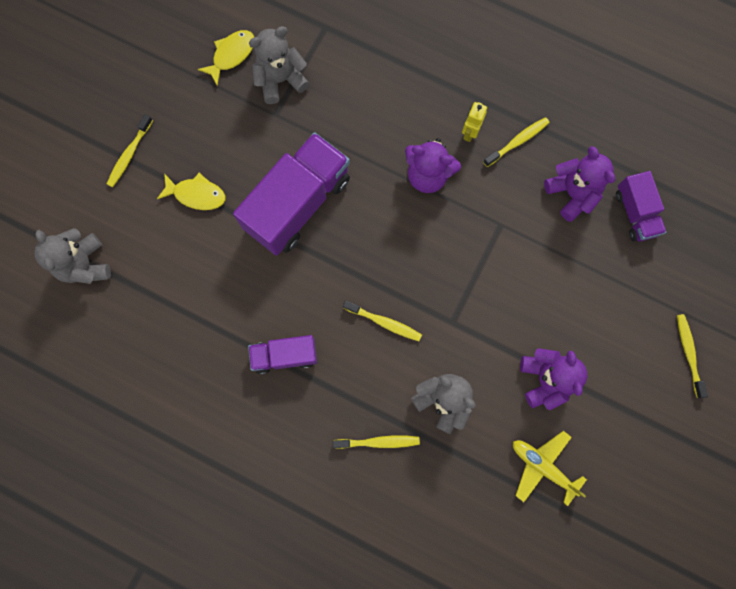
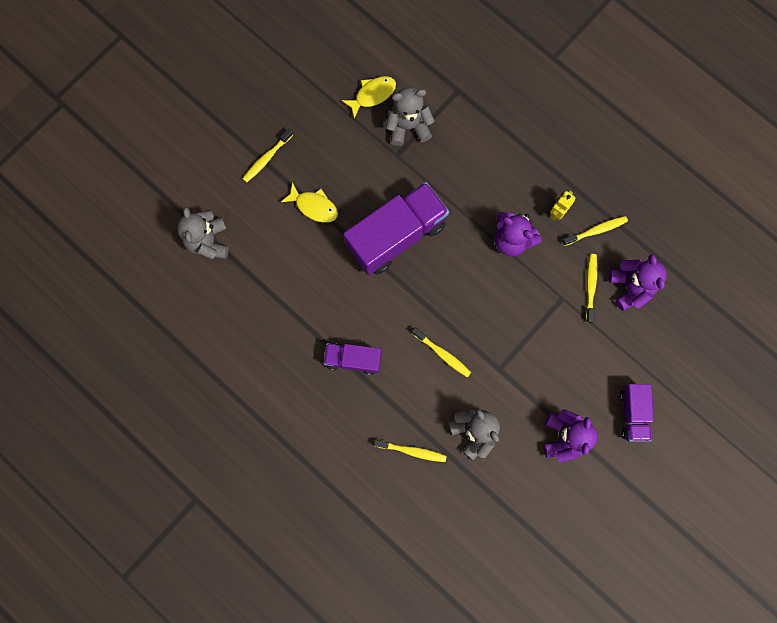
camera: 15 degrees right, 0 degrees up
(542, 466) = (542, 508): yellow plane -> none
(635, 213) = (680, 318): purple truck -> purple truck (632, 414)
(688, 353) = (692, 448): yellow toothbrush -> yellow toothbrush (590, 286)

